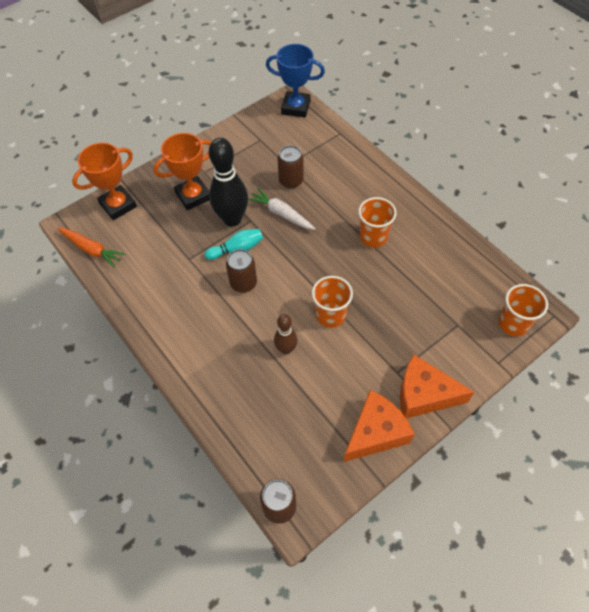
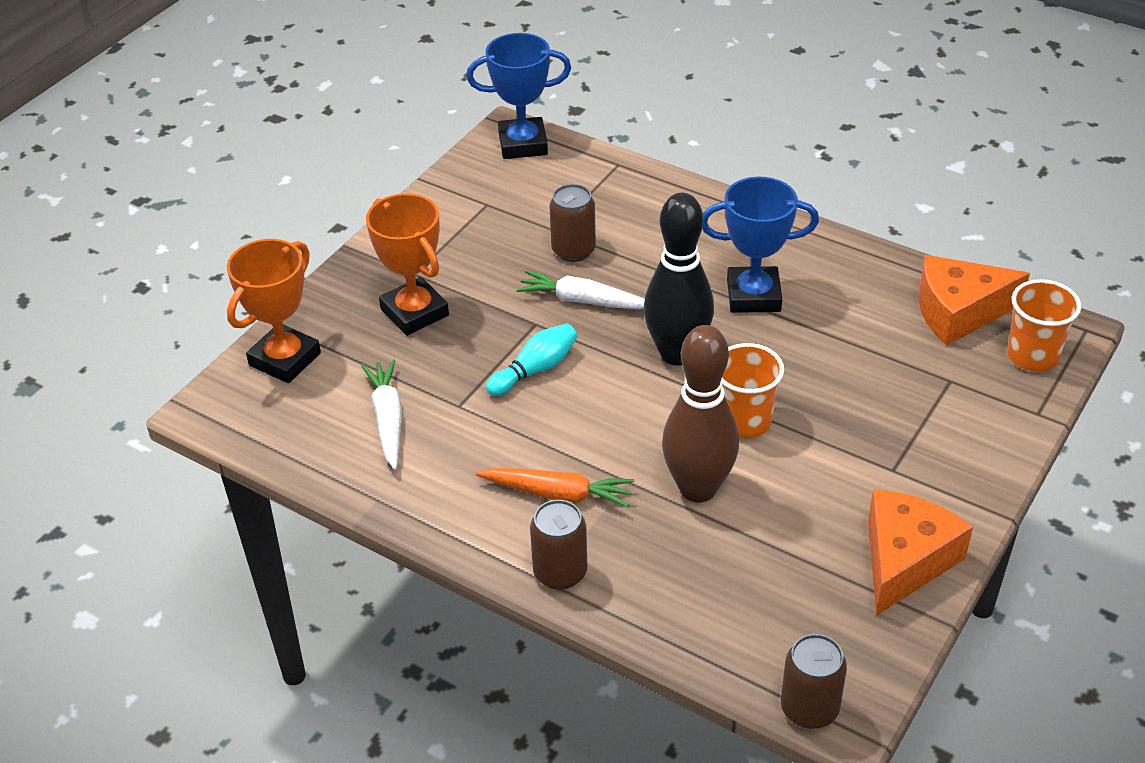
camera: 20 degrees left, 15 degrees down
(91, 249) = (273, 437): orange carrot -> orange carrot (558, 493)
(150, 256) = (388, 420): none -> white carrot
(193, 196) = (414, 312): orange trophy -> orange trophy turned 75 degrees counterclockwise
(232, 219) = (503, 329): black bowling pin -> black bowling pin (677, 354)
(243, 283) = (574, 415): brown can -> brown can (560, 572)
(286, 349) = (698, 488): brown bowling pin -> brown bowling pin, size x1.84
(373, 237) = (753, 296): orange cup -> blue trophy
(424, 394) = (950, 488): orange cheese -> orange cheese (958, 312)

